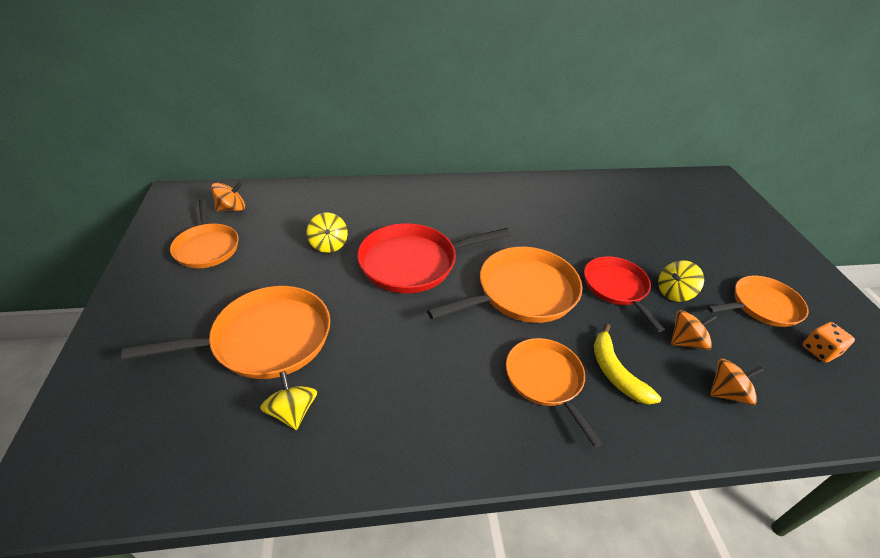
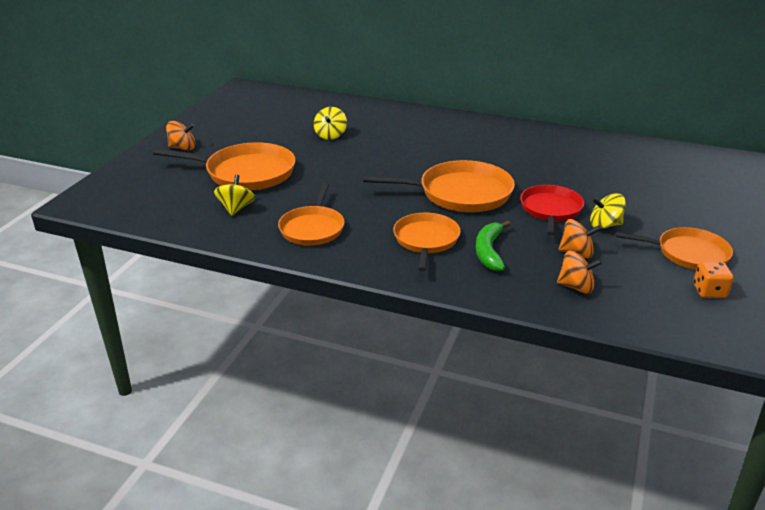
camera: 30 degrees right, 10 degrees down
(207, 247) = (243, 120): orange pan -> orange pan (312, 228)
(232, 208) = (276, 102): orange spinning top -> orange spinning top (182, 148)
(413, 263) = (387, 158): red pan -> none
(615, 372) = (489, 251): yellow banana -> green banana

